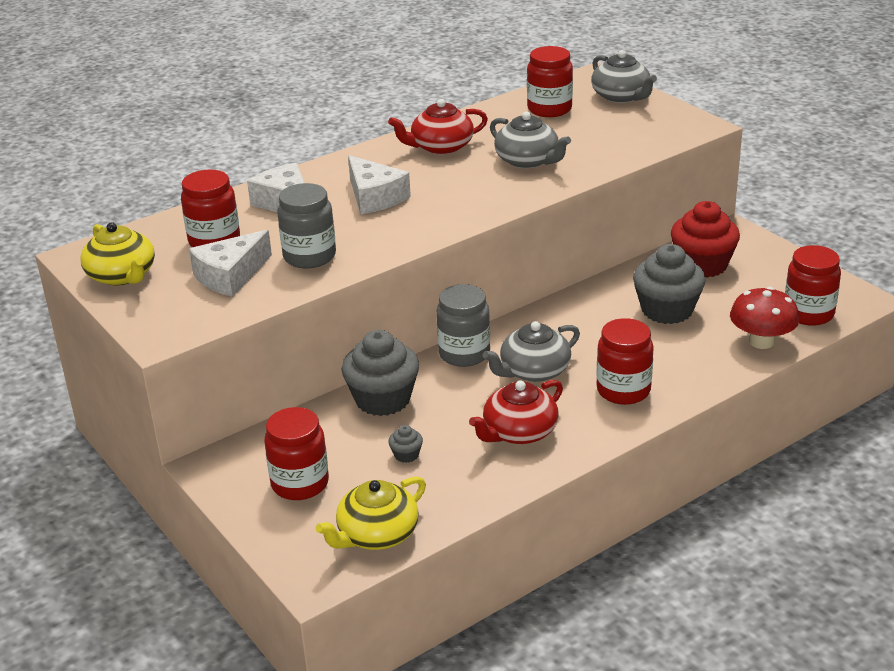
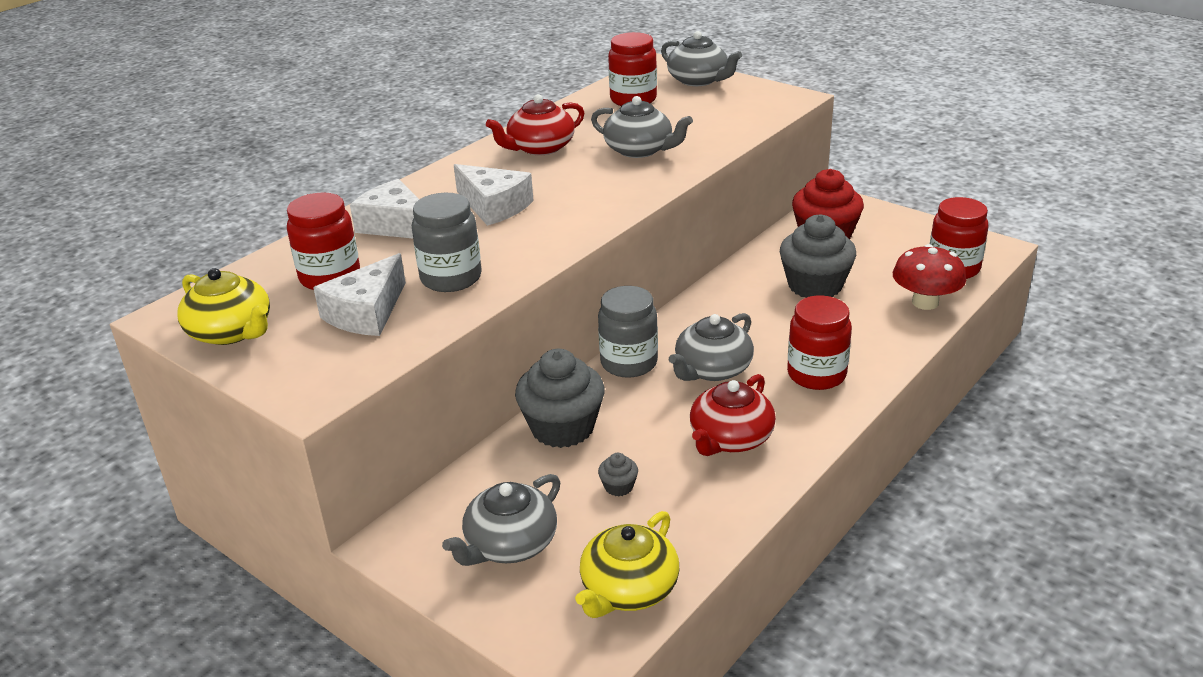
camera: 15 degrees left, 0 degrees up
(300, 483) = (510, 544): red jar -> grey teapot

